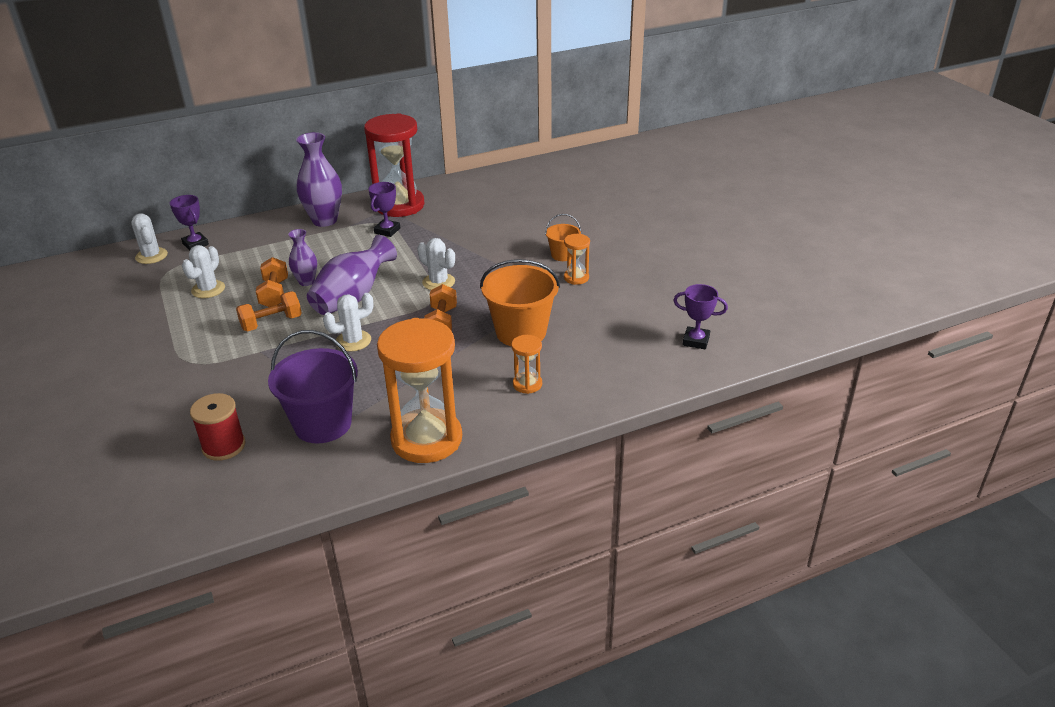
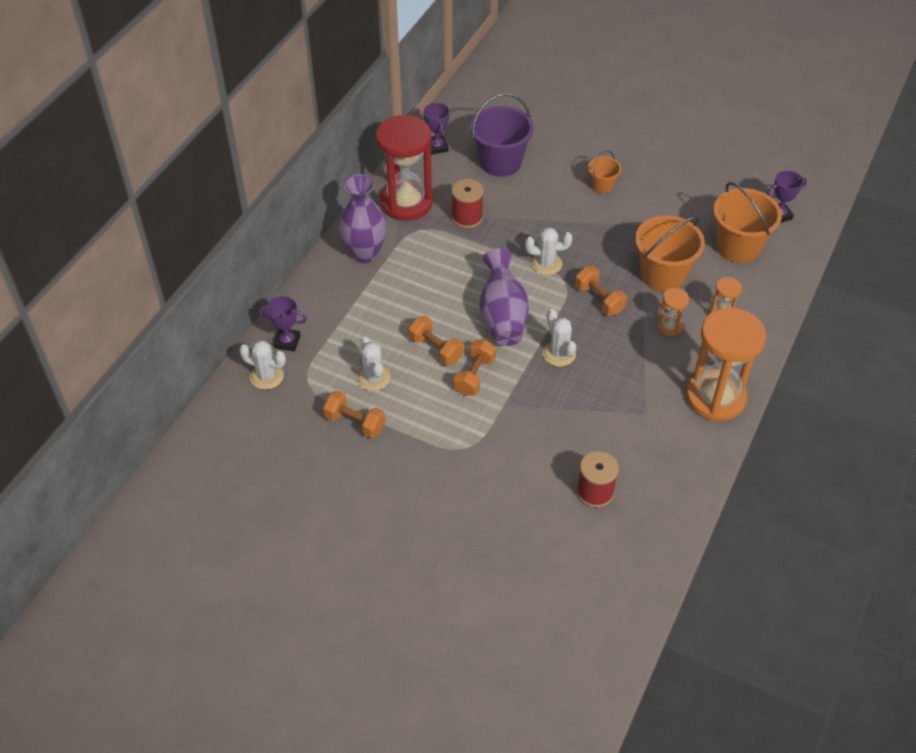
camera: 40 degrees left, 15 degrees up
(152, 308) = (355, 423): none -> orange dumbbell
(306, 282) = (443, 323): purple vase -> none
(323, 424) = (635, 431): purple bucket -> purple bucket (500, 162)
(353, 341) = (559, 353): white cactus -> white cactus turned 45 degrees counterclockwise
(387, 231) = (434, 235): purple trophy -> purple trophy (437, 147)
(427, 230) = (467, 217): none -> red spool
(576, 278) = (638, 203): orange hourglass -> orange hourglass (669, 326)
(620, 345) = (738, 247): none -> orange bucket

